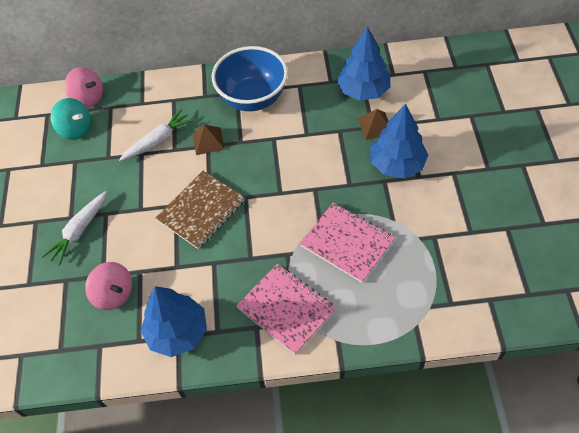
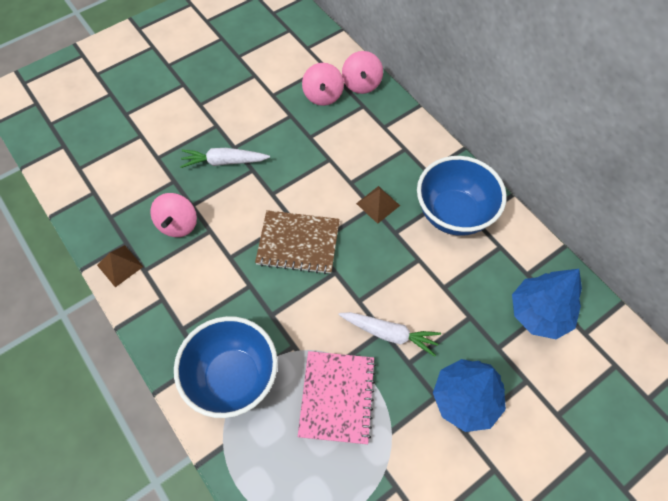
camera: 55 degrees right, 5 degrees up
(76, 129) = (323, 96): turquoise spinning top -> pink spinning top
(158, 141) = (351, 164): white carrot -> white carrot (389, 334)
(177, 332) = (166, 296): blue tree -> none
(286, 309) = (233, 378): pink notebook -> blue bowl
(375, 126) = (501, 350): brown pyramid -> brown pyramid (120, 265)

